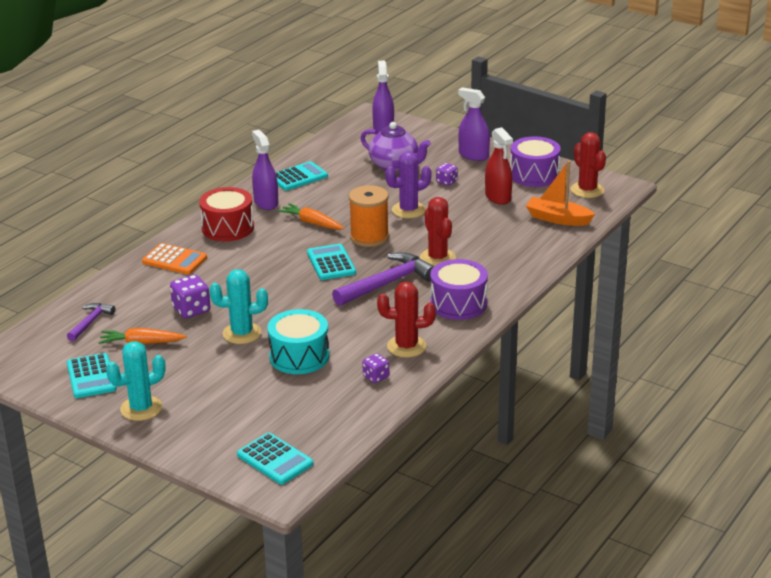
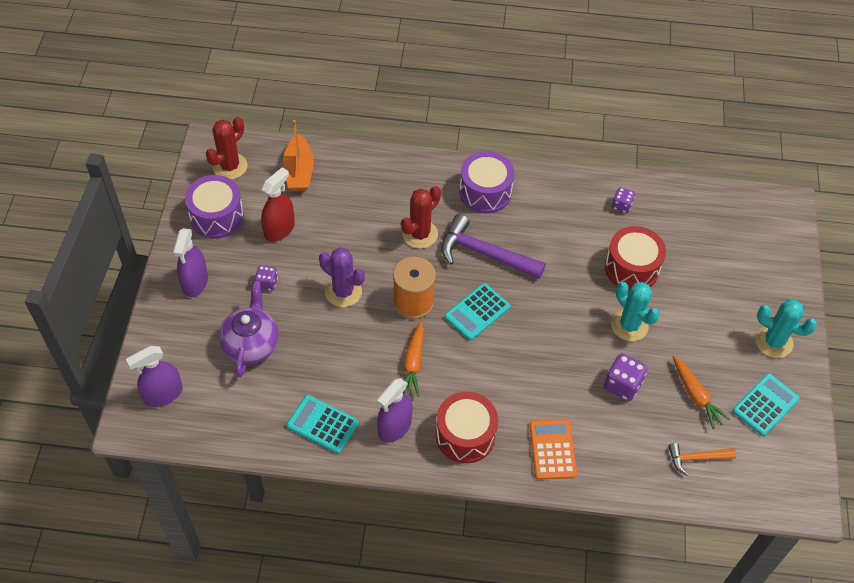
camera: 120 degrees left, 25 degrees up
(90, 322) = (697, 458): purple hammer -> orange hammer
(275, 459) = (759, 223): turquoise calculator -> none
(299, 356) = (631, 268): turquoise drum -> red drum
(406, 346) = (569, 202): red cactus -> none

